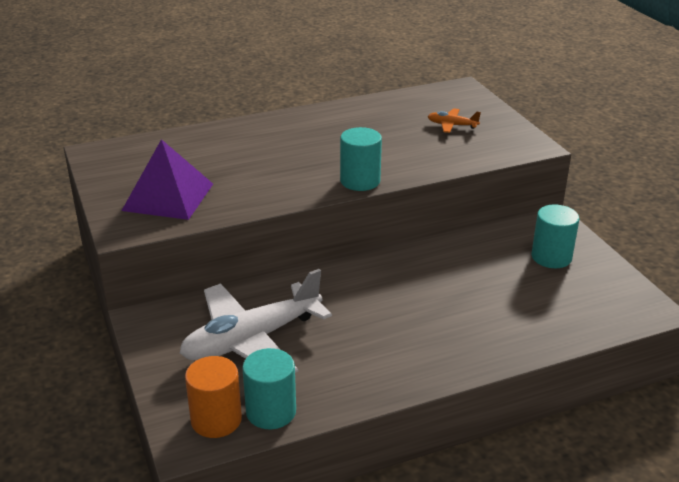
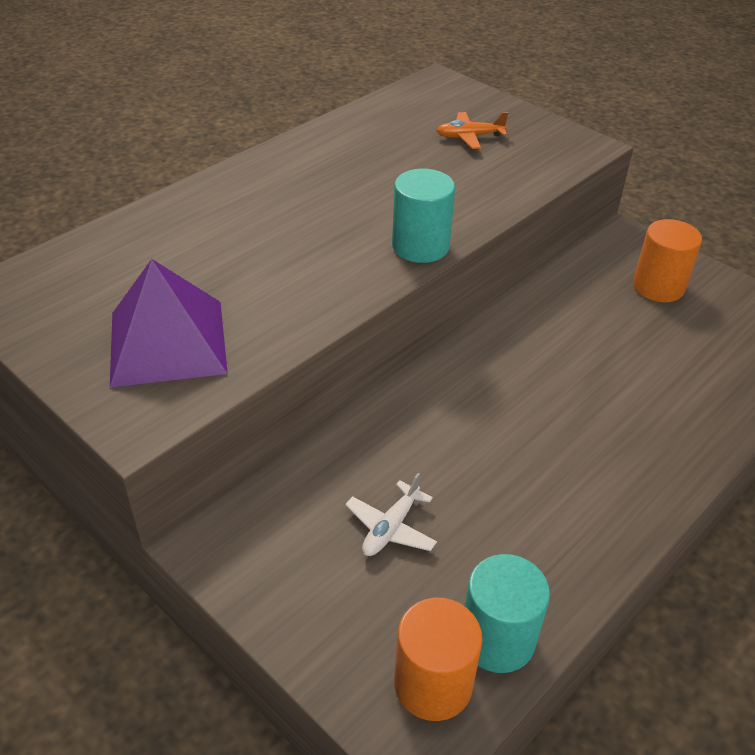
camera: 25 degrees left, 10 degrees up
(252, 340) = (391, 528): white plane -> white plane, size x0.42
(551, 257) = (658, 287): turquoise cylinder -> orange cylinder

